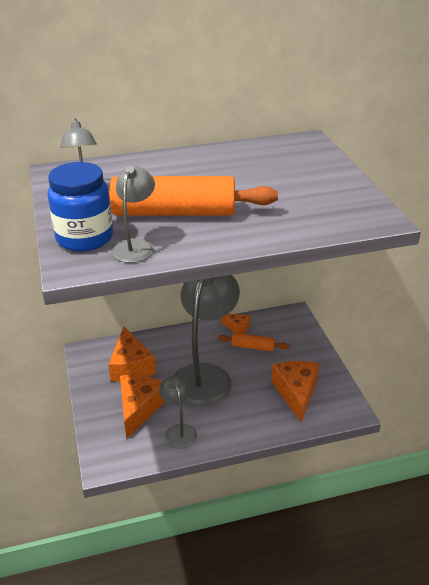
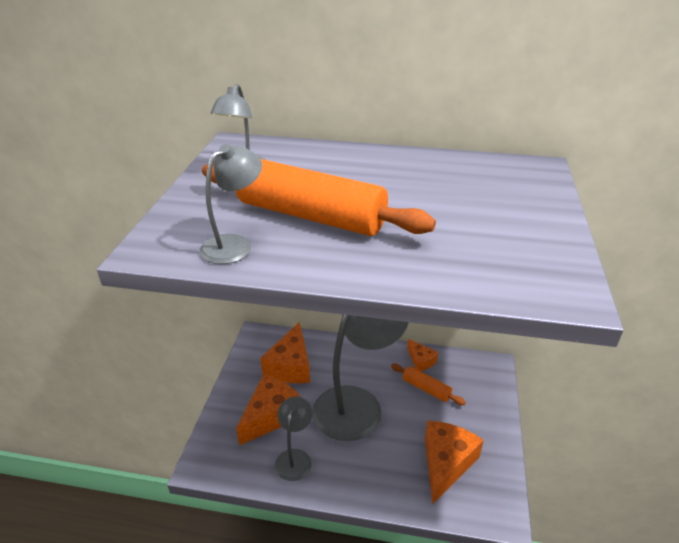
camera: 25 degrees right, 0 degrees up
(85, 238) = (193, 220): blue jar -> none

